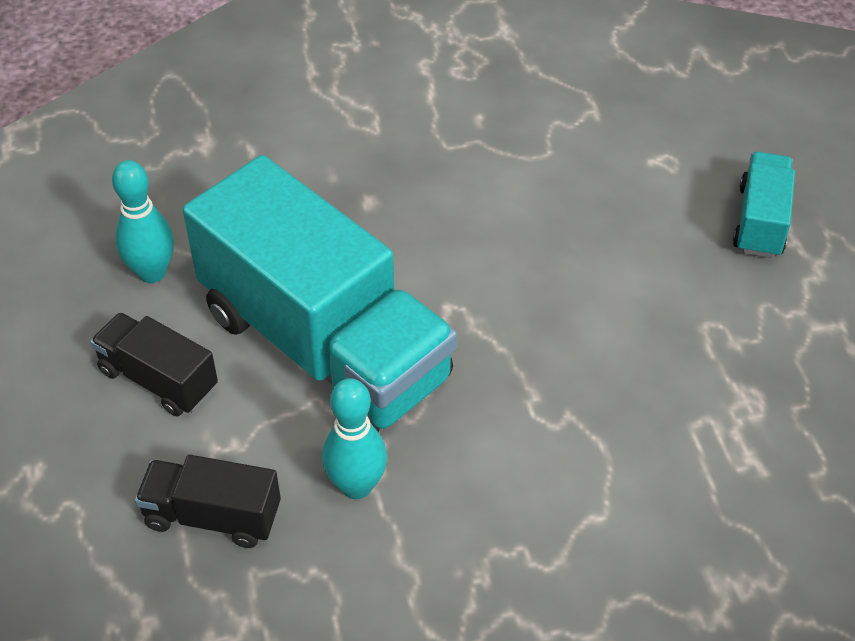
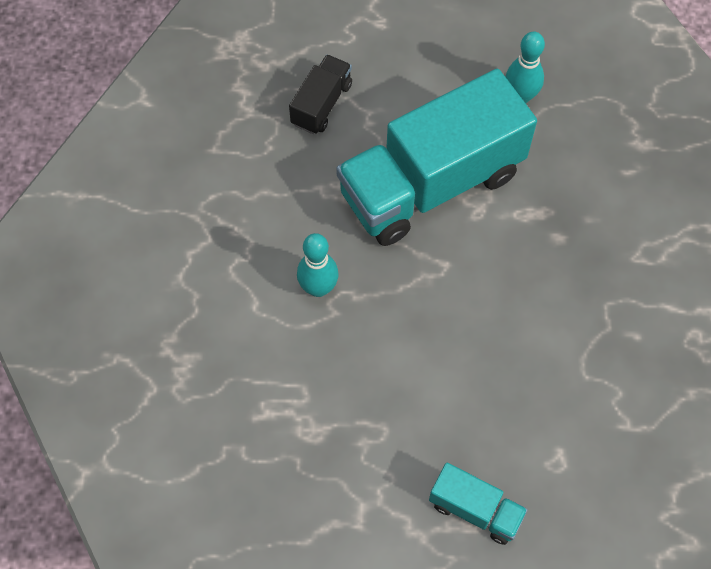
camera: 105 degrees right, 15 degrees up
(158, 379) = (429, 90): black truck -> none
(356, 486) = (319, 180): turquoise bowling pin -> turquoise bowling pin (318, 288)

